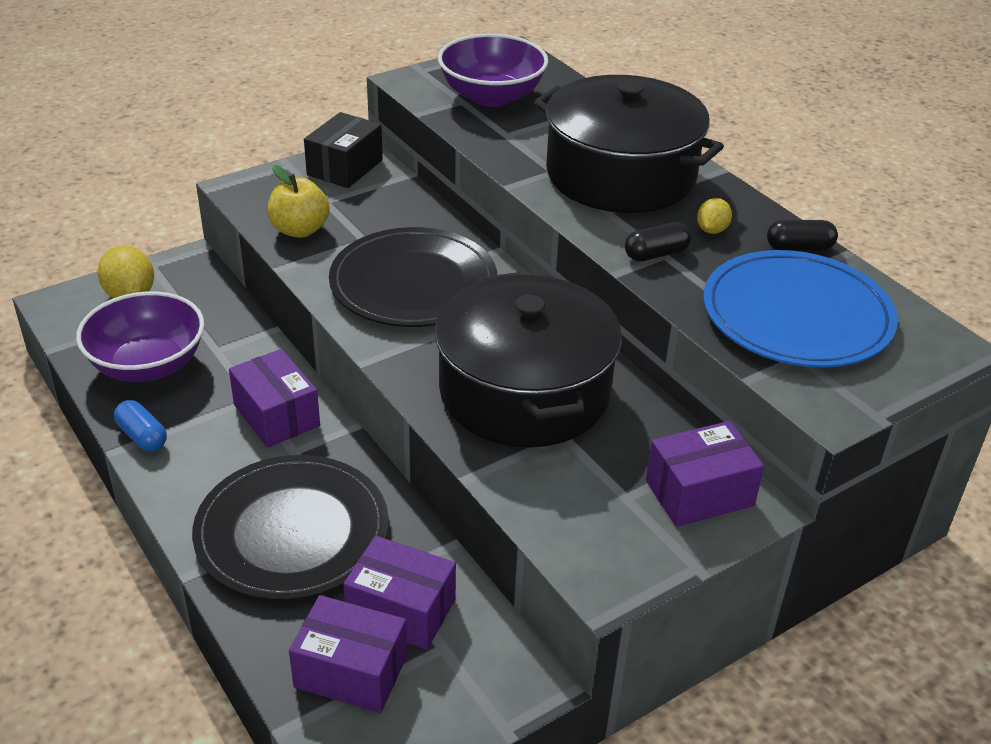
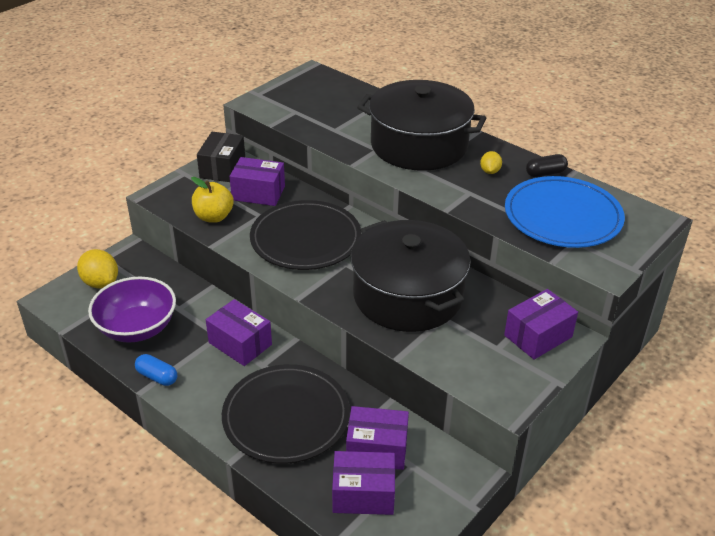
camera: 15 degrees left, 0 degrees up
(378, 209) = (258, 193): none -> purple box
(492, 96) = (313, 105): purple bowl -> none
(656, 254) = (464, 193): black capsule -> none

